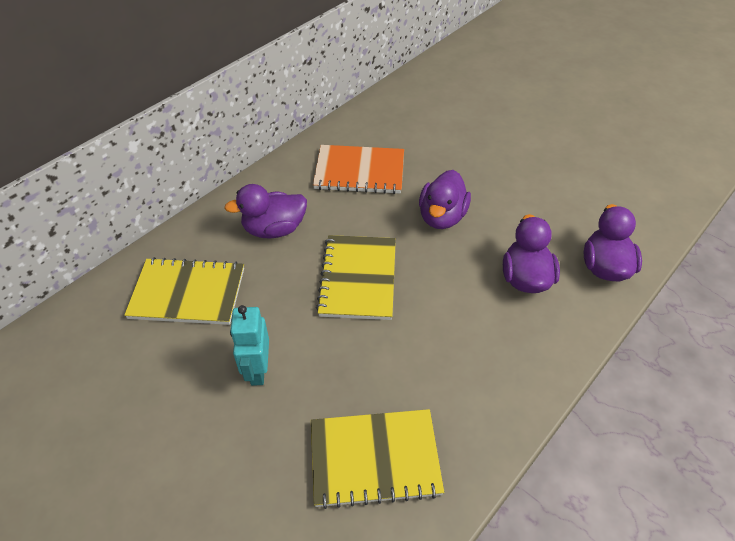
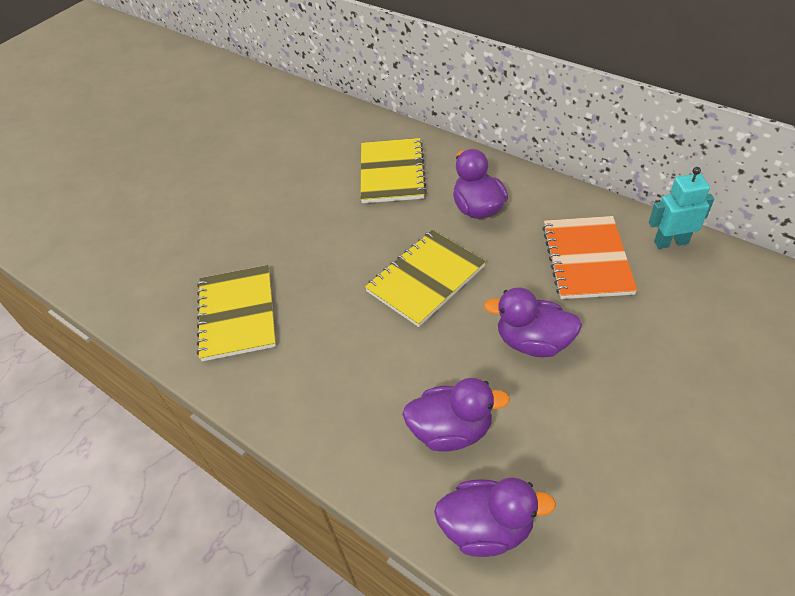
camera: 90 degrees right, 0 degrees up
(257, 370) = (319, 229): turquoise robot -> turquoise robot (670, 242)
(358, 278) = (426, 279): yellow notebook -> yellow notebook turned 45 degrees counterclockwise

